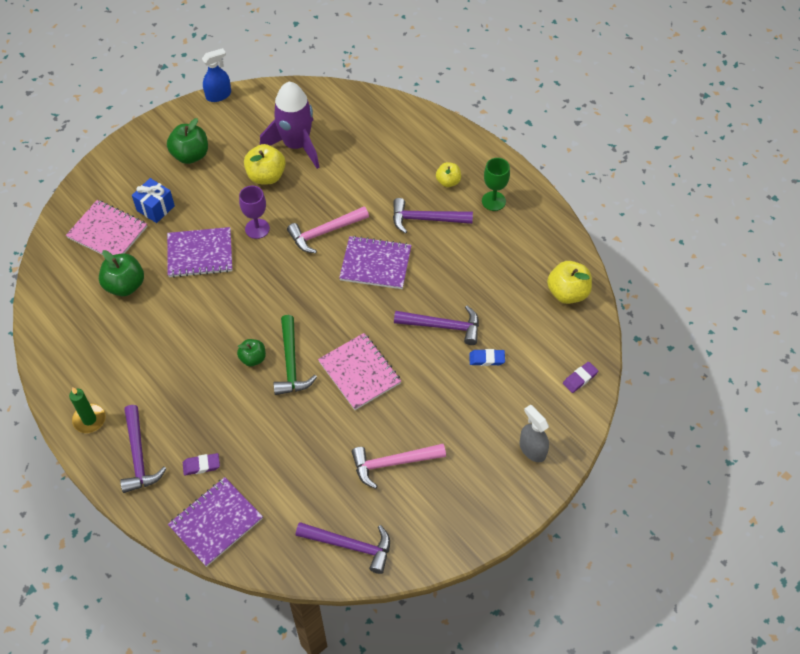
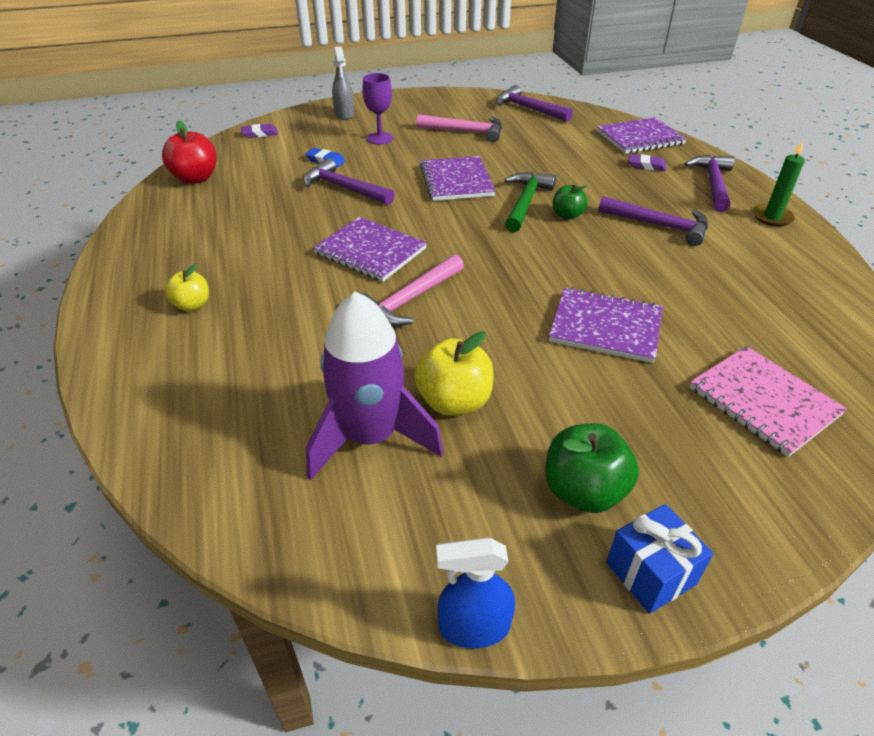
camera: 155 degrees left, 15 degrees down
(125, 285) = (729, 322): green apple -> none
(155, 208) = (671, 413): blue gift -> blue gift (650, 573)
(257, 228) = (506, 332): purple goblet -> purple goblet (380, 138)
(325, 232) = (410, 299): pink hammer -> pink hammer turned 135 degrees clockwise
(359, 372) = (456, 181): pink notebook -> purple notebook
(426, 219) = (266, 274): purple hammer -> purple hammer (659, 225)
(493, 201) = (164, 267): green goblet -> none
(567, 293) = (196, 178): yellow apple -> red apple

